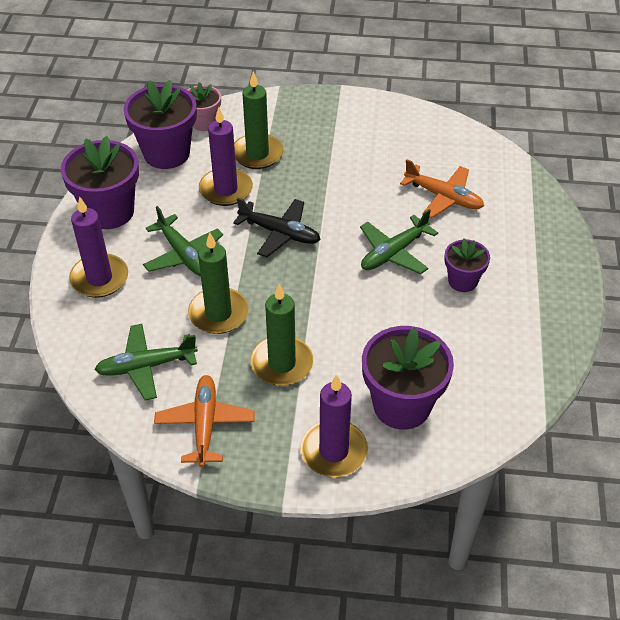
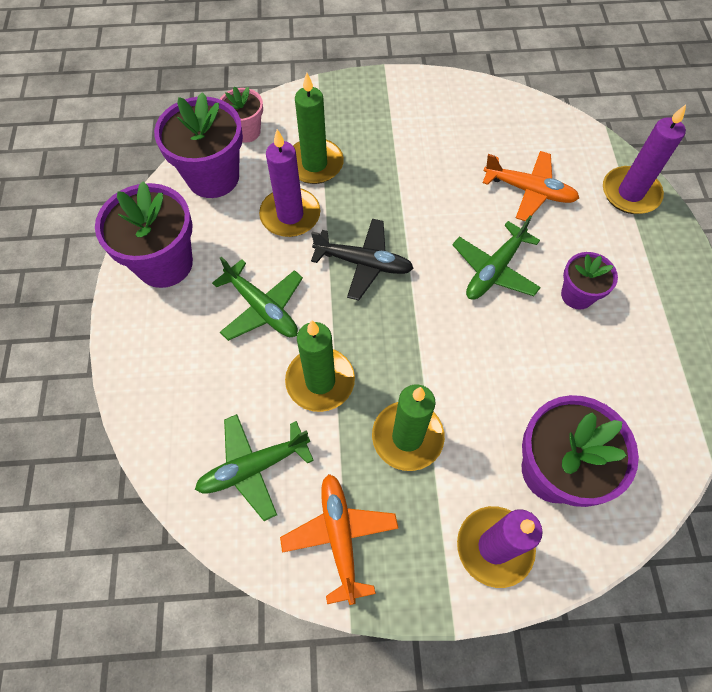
camera: 10 degrees left, 15 degrees up
(99, 278) = (172, 355): purple candle -> purple candle (630, 193)

